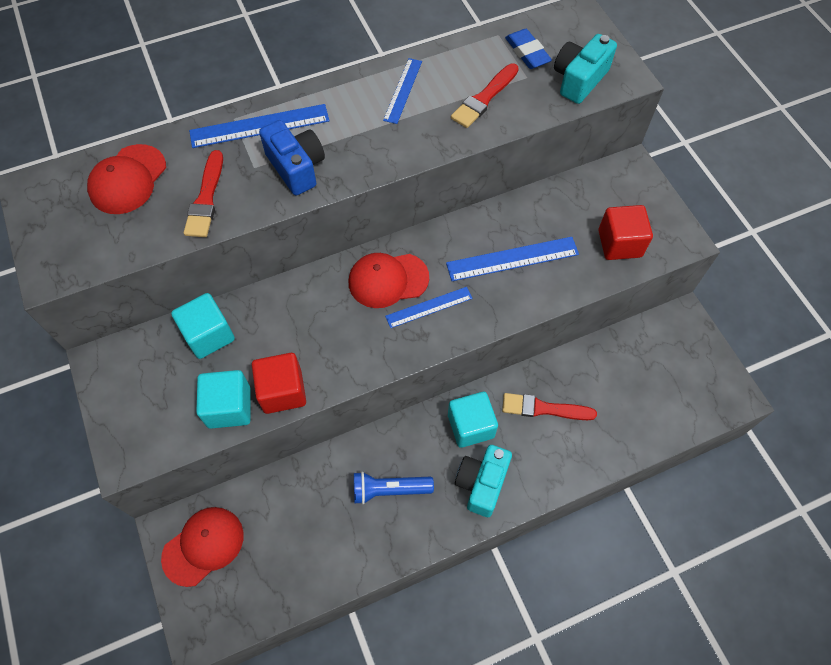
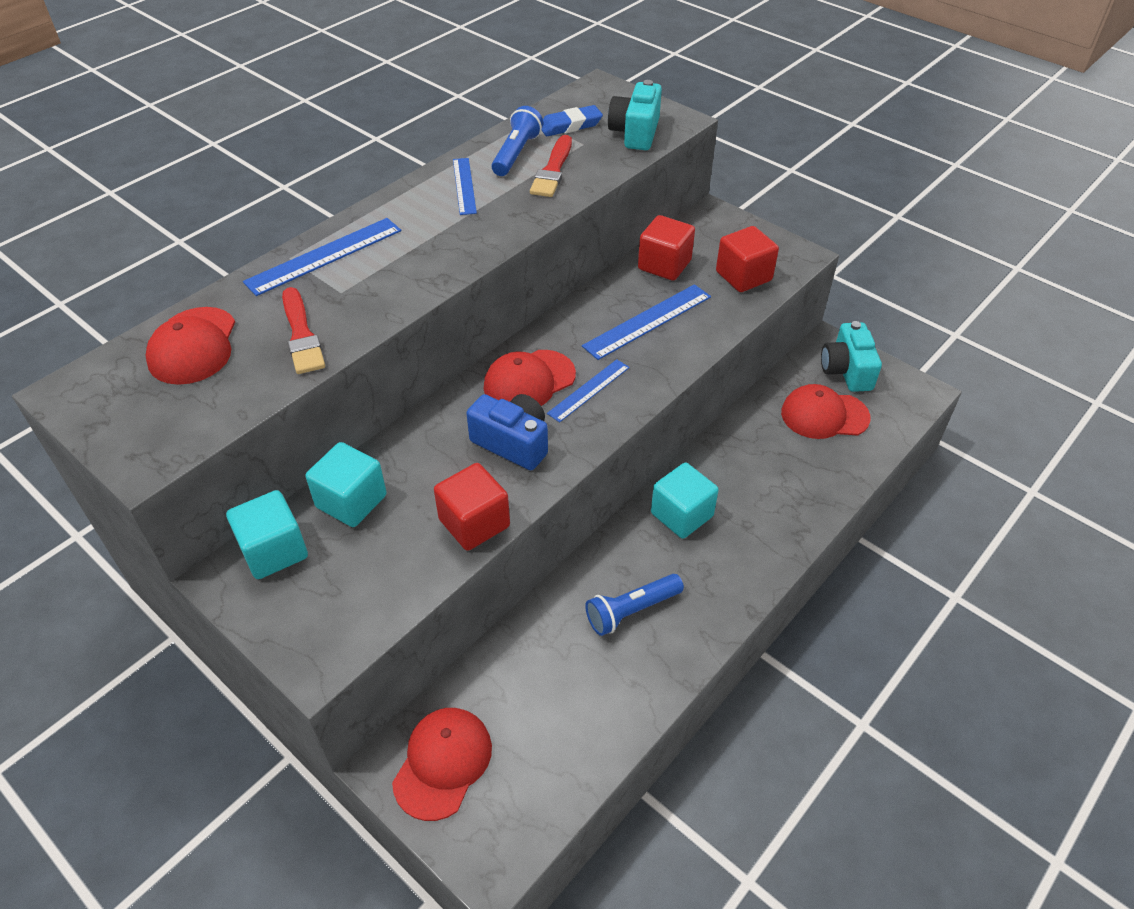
camera: 25 degrees left, 15 degrees down
(229, 407) = (419, 562): turquoise cube -> turquoise cube (274, 551)
(296, 167) = (390, 278): blue camera -> blue camera (513, 443)
(464, 69) = (516, 153): none -> blue flashlight
(481, 483) = (727, 564): turquoise camera -> turquoise camera (846, 370)
(527, 52) = (570, 125): blue eraser -> blue eraser turned 60 degrees counterclockwise
(543, 408) = (746, 470): red brush -> none
(558, 207) = (664, 265): none -> red cube
(638, 385) = (824, 415): none -> red cap

